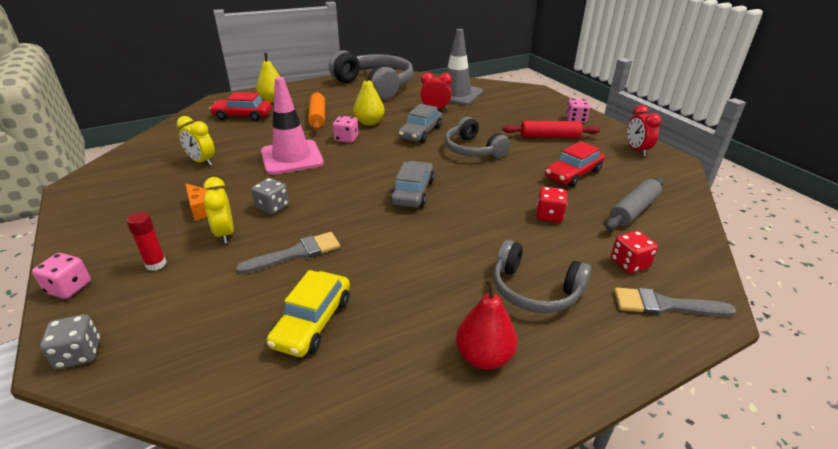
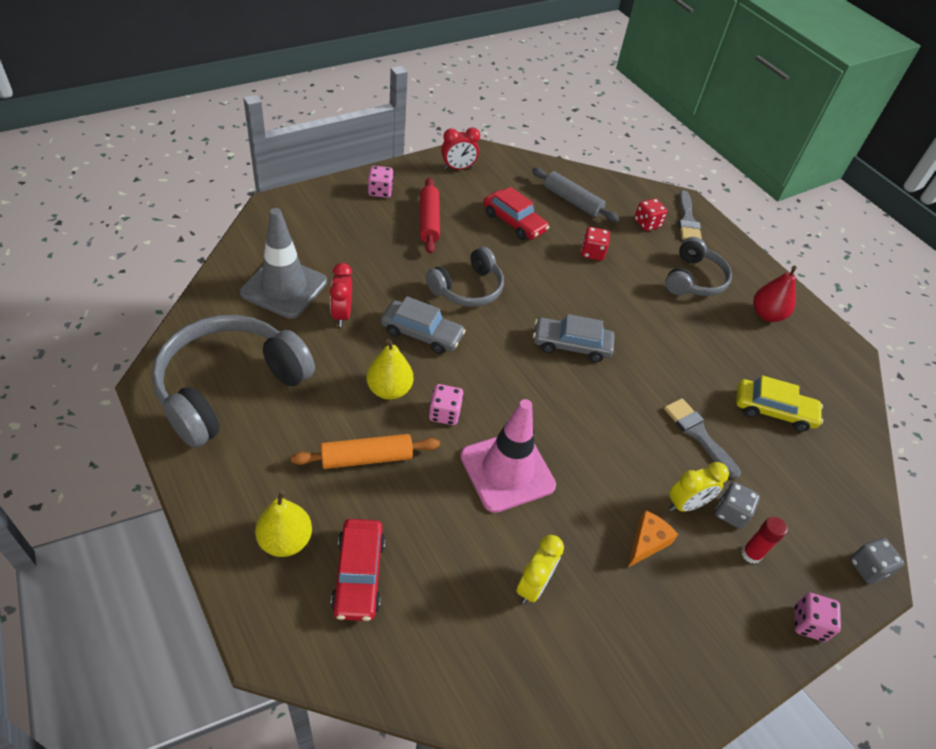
camera: 100 degrees left, 15 degrees up
(272, 207) = (627, 470): grey dice -> grey dice (730, 513)

